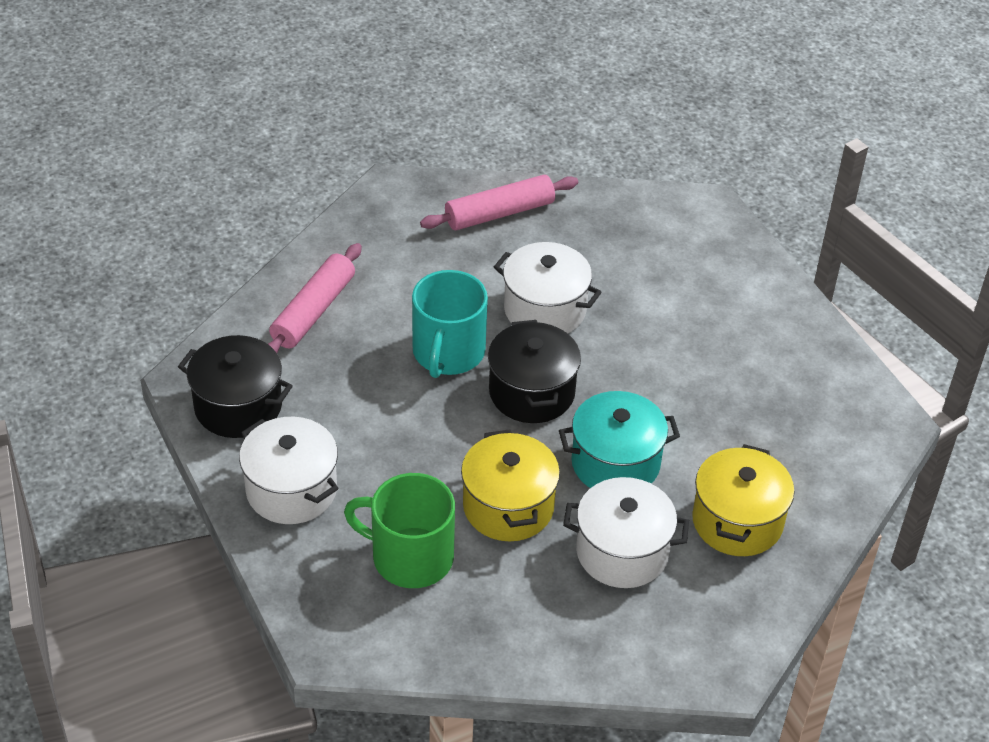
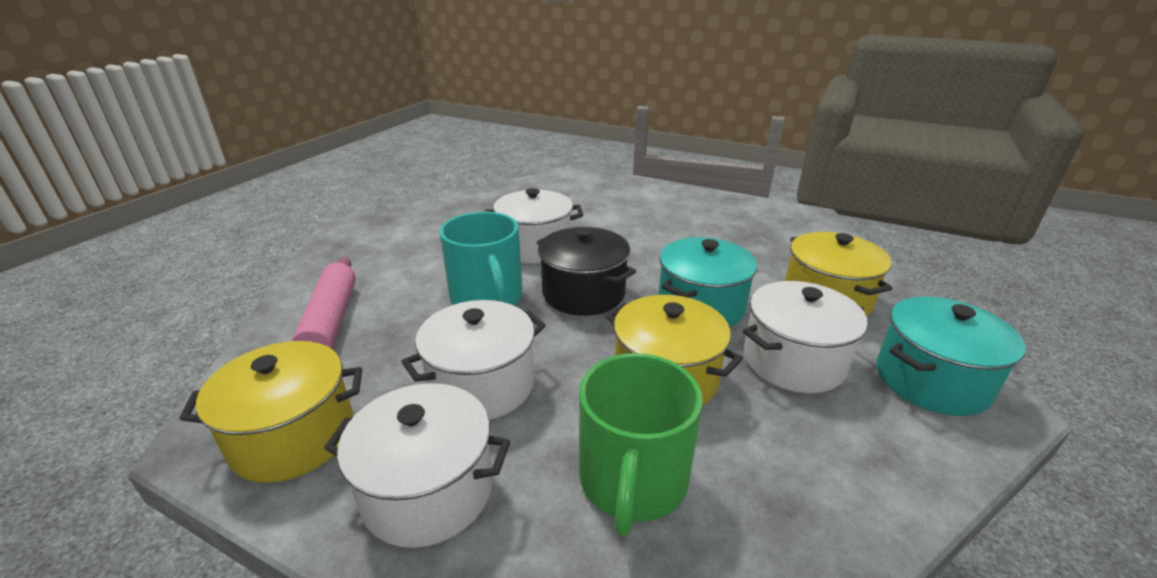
camera: 35 degrees left, 15 degrees down
(238, 406) = (293, 437): black pot -> yellow pot
(377, 435) = (482, 385): none -> white pot
(410, 557) = (632, 480): green mug -> green mug turned 60 degrees counterclockwise
(499, 213) = (445, 215): pink rolling pin -> none
(705, 629) = (931, 380): none -> turquoise pot

